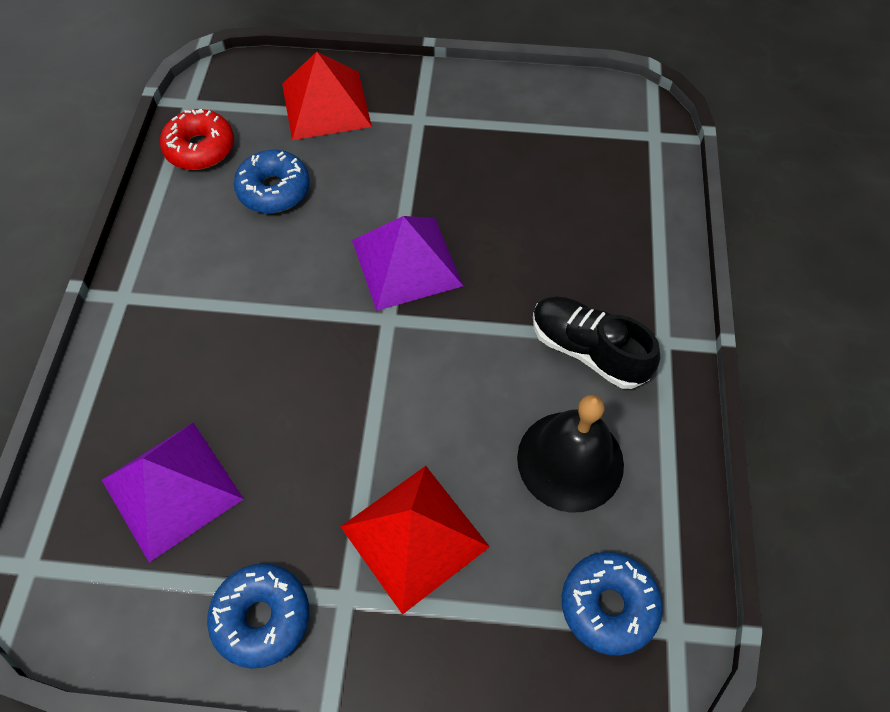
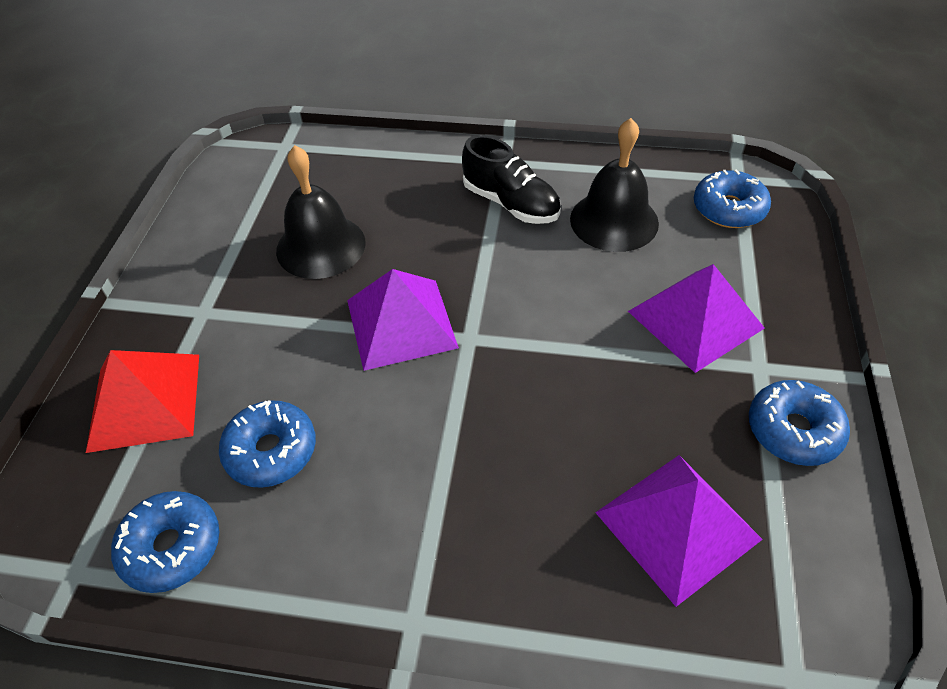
camera: 85 degrees left, 10 degrees down
(200, 148) = (172, 547): red donut -> blue donut
(414, 537) = (695, 319): red pyramid -> purple pyramid
(505, 188) = (321, 246): none -> black bell
(588, 350) = (511, 203): black shoe -> black shoe turned 90 degrees counterclockwise

